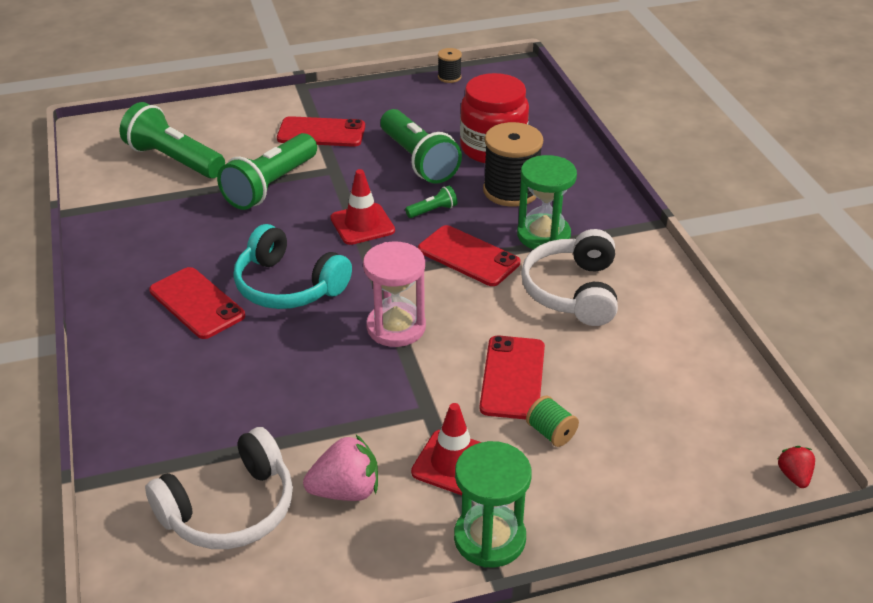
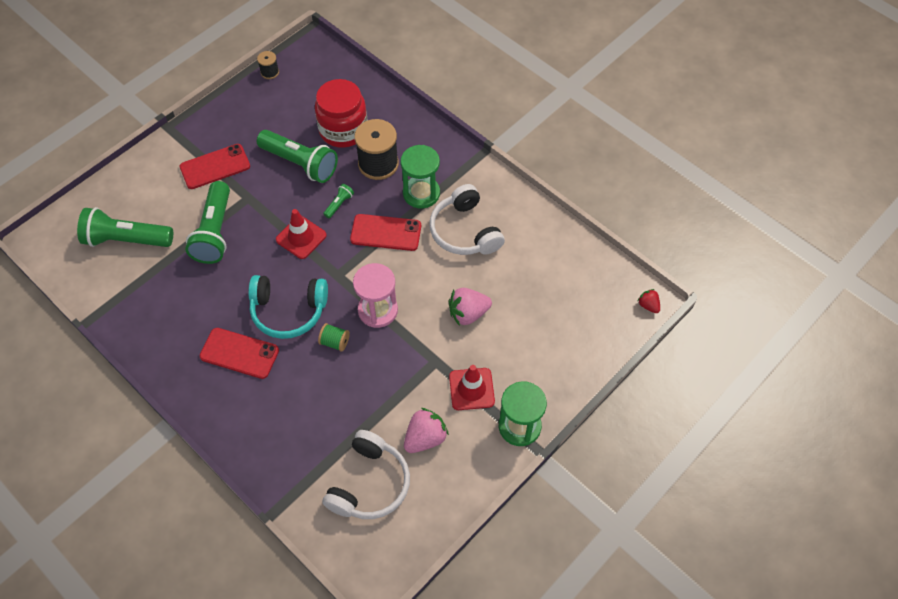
camera: 30 degrees left, 20 degrees up
(512, 377) = (468, 313): red phone -> pink strawberry
(551, 433) = (511, 341): green spool -> green spool (335, 342)

